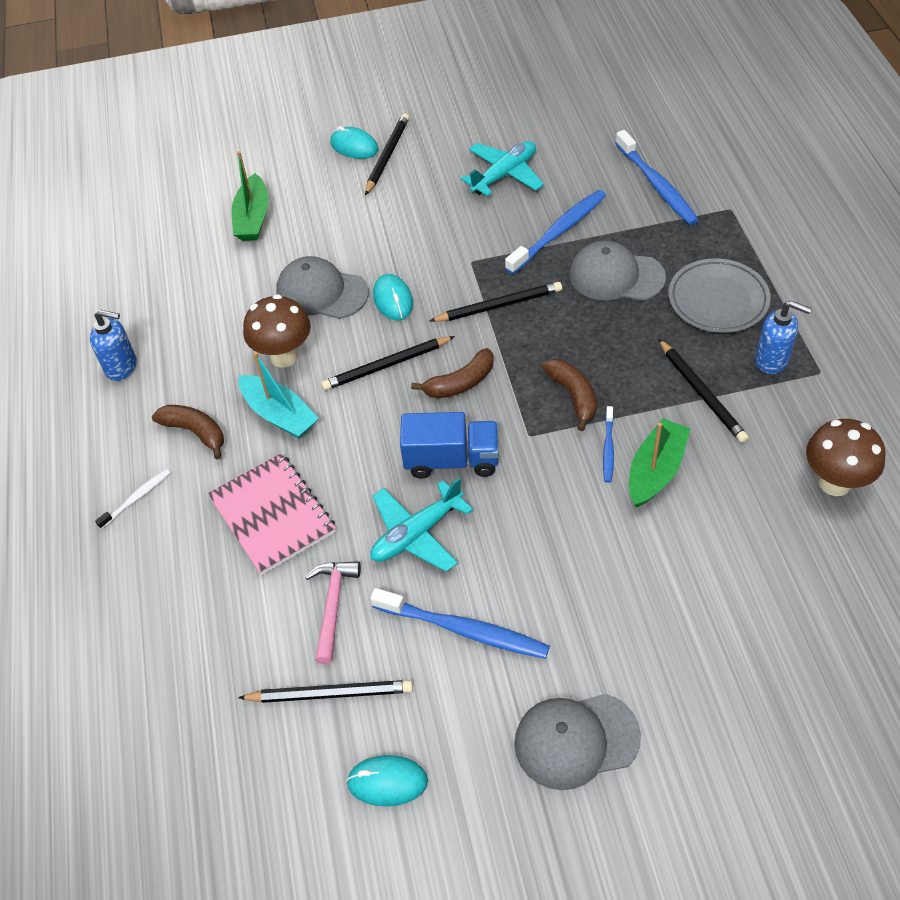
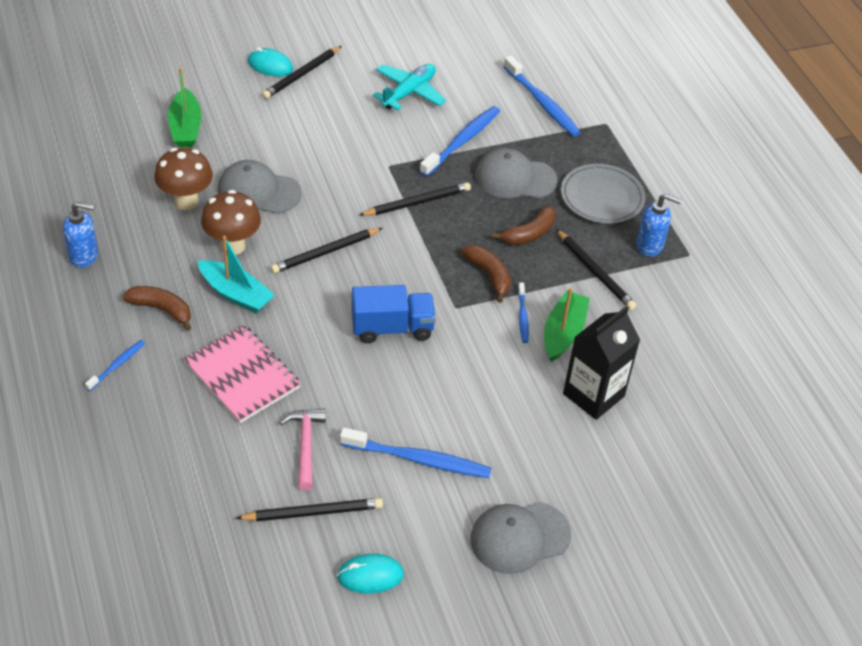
camera: 15 degrees left, 5 degrees down
(136, 498) = (117, 365): white toothbrush -> blue toothbrush
(387, 156) = (302, 74): black pencil -> black pencil turned 150 degrees counterclockwise
(393, 300) = (323, 198): turquoise mouse -> none
(416, 534) = (369, 387): turquoise plane -> none
(460, 383) = (392, 266): brown banana -> brown banana (529, 234)
(686, 552) = (593, 395): none -> black carton
(834, 483) = (706, 339): brown mushroom -> brown mushroom (186, 201)

